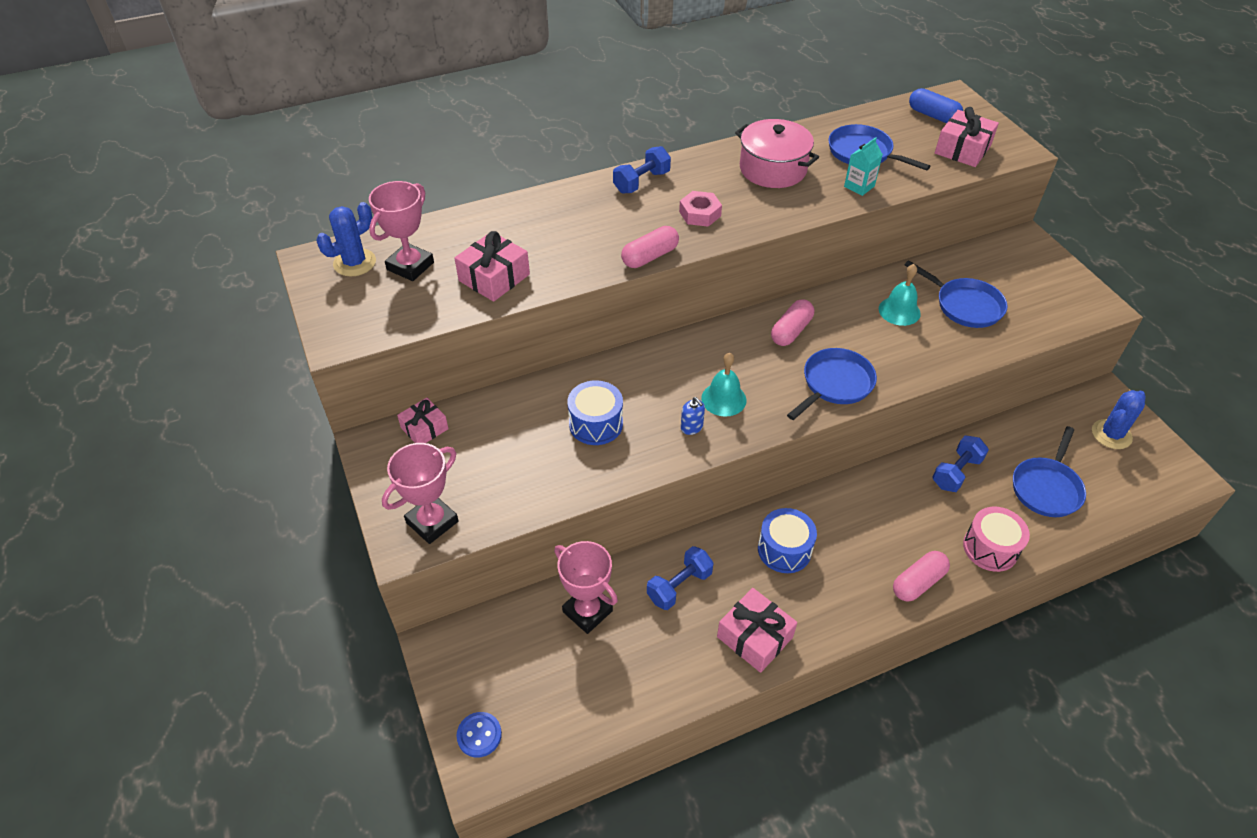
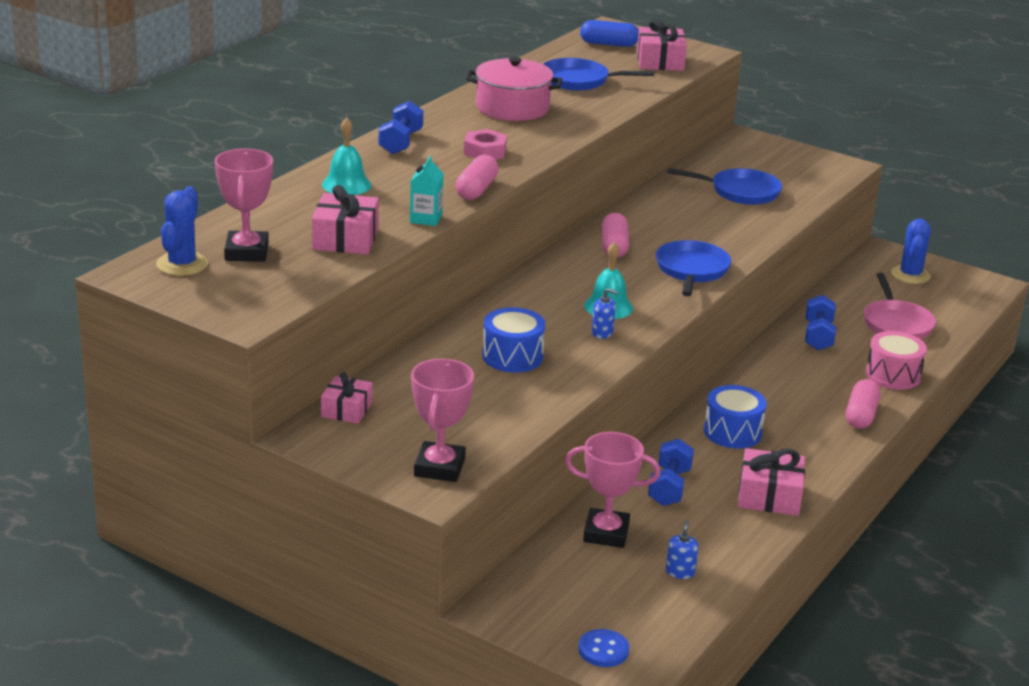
camera: 35 degrees left, 20 degrees down
(608, 684) = (680, 572): none -> blue soap dispenser
(859, 186) = (603, 103): turquoise carton -> turquoise carton (426, 218)
(899, 311) = (691, 209): turquoise bell -> turquoise bell (346, 185)
(1047, 487) = (896, 323): blue pan -> pink pan

